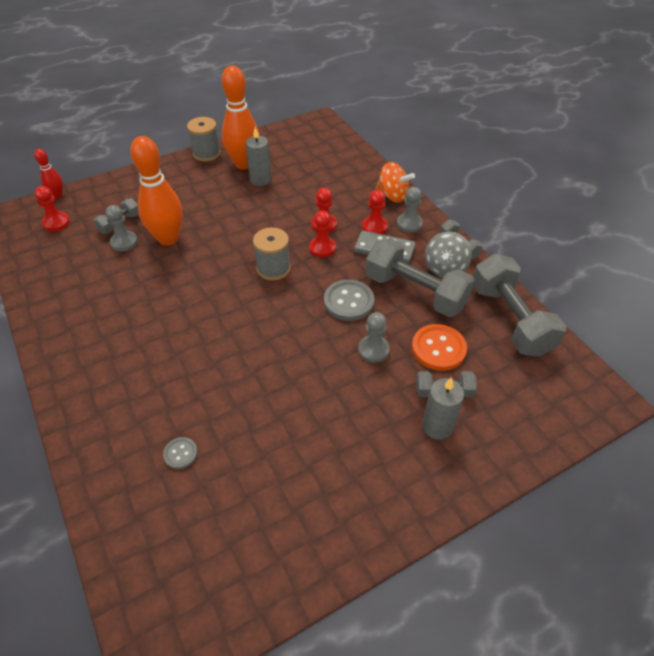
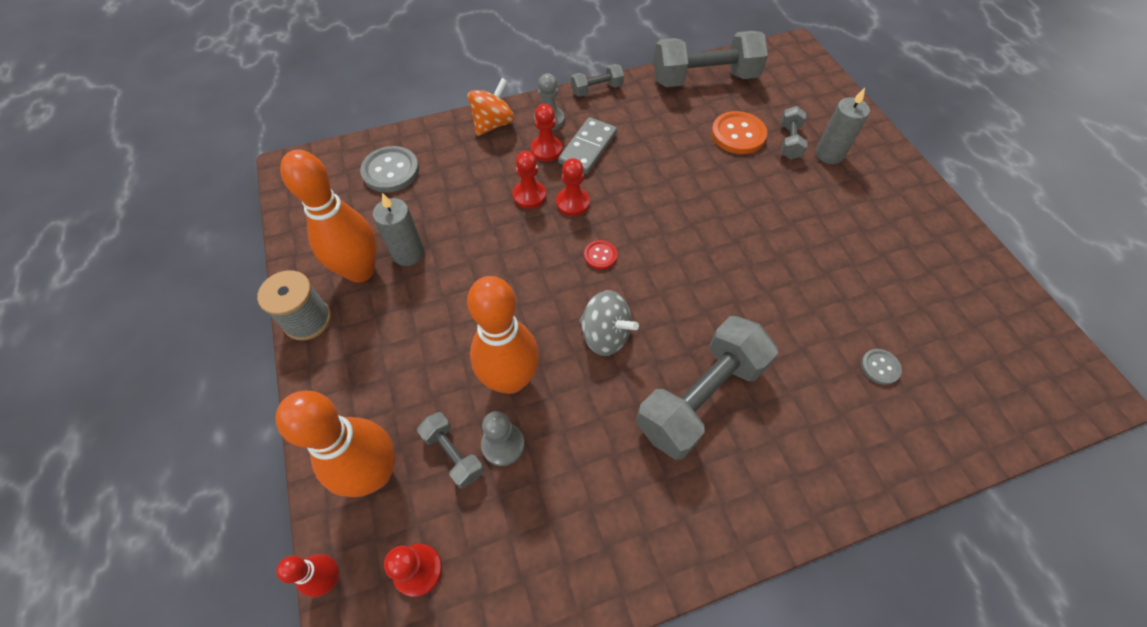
camera: 80 degrees left, 10 degrees up
(111, 197) = (375, 473): none -> orange bowling pin
(273, 268) = (600, 255): grey spool -> red button
(348, 301) = (666, 192): grey button -> grey button (390, 171)
(373, 350) = (737, 182): grey pawn -> none
(415, 292) = (659, 136): grey dumbbell -> grey dumbbell (700, 397)
(445, 268) = (627, 106): grey spinning top -> grey spinning top (605, 335)

